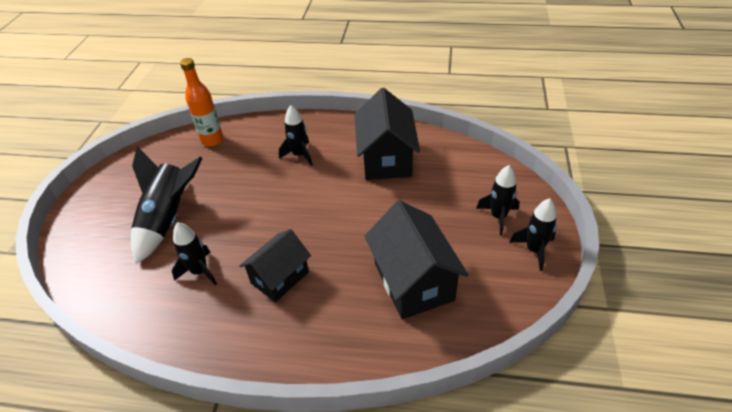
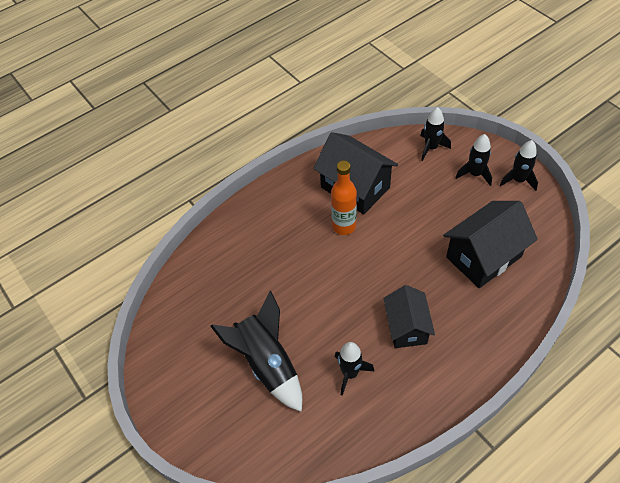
camera: 45 degrees left, 10 degrees up
(212, 140) = (199, 278): orange bottle -> orange bottle (344, 226)
(299, 155) = (289, 233): black rocket -> black rocket (431, 148)
(413, 281) = (483, 257): black house -> black house turned 60 degrees counterclockwise

